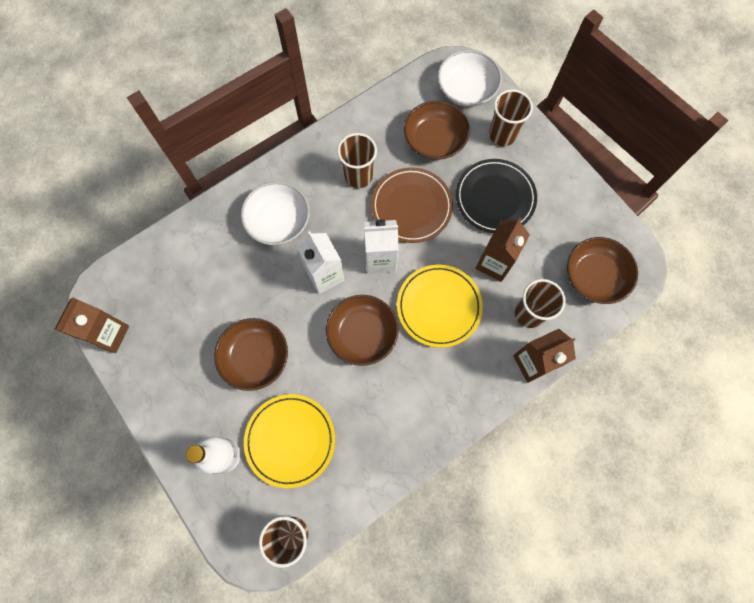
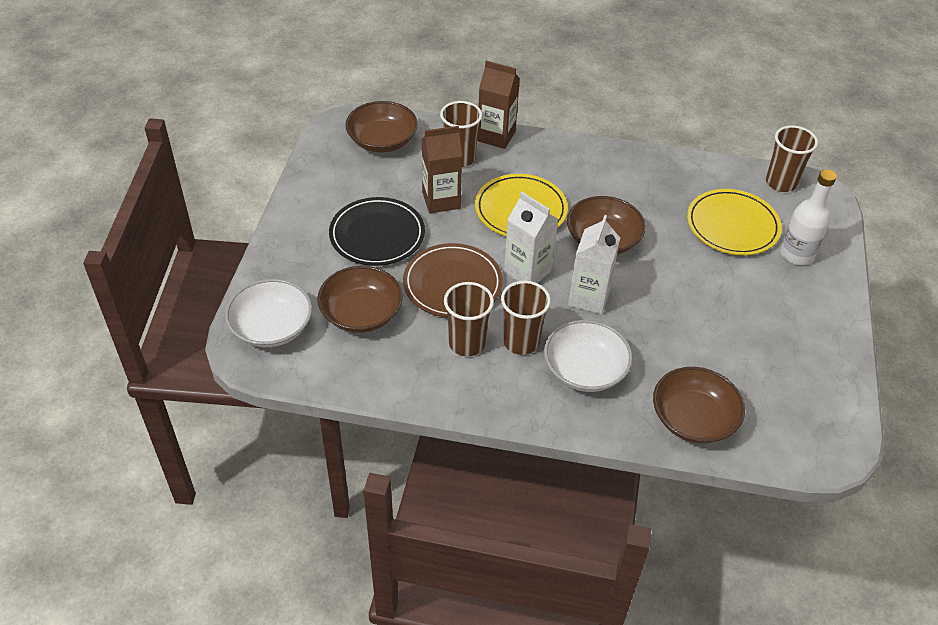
camera: 135 degrees left, 25 degrees down
(109, 334) = (841, 409): brown carton -> none
(255, 357) = (711, 291): brown bowl -> brown bowl (693, 419)
(502, 135) = (301, 268): brown cup -> brown cup (521, 342)

